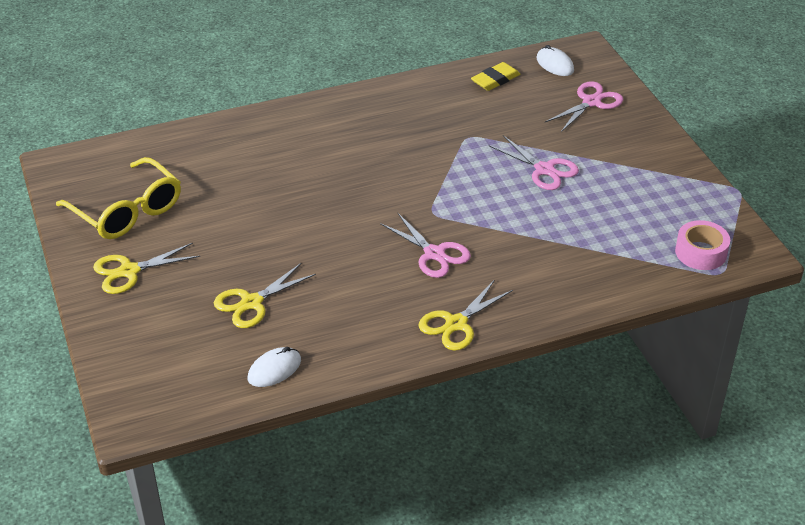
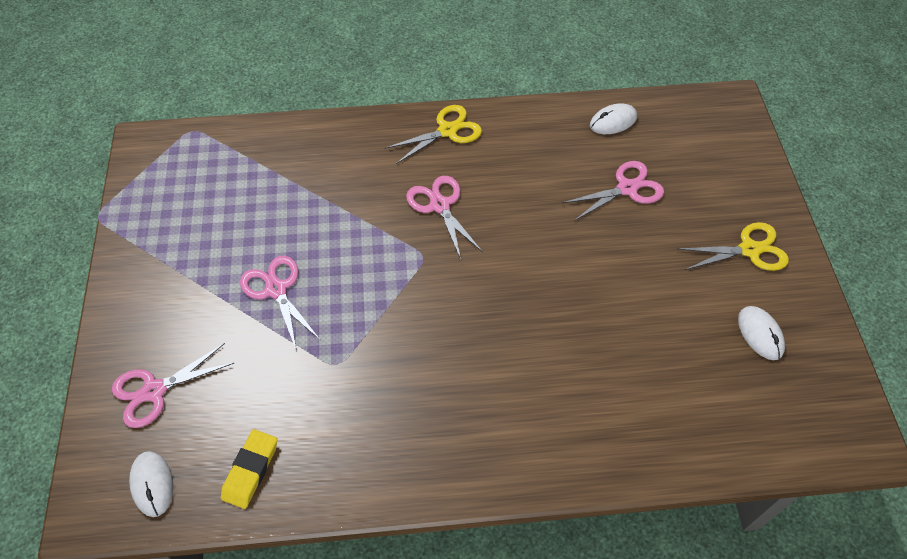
camera: 165 degrees left, 15 degrees up
(127, 211) = (760, 334): yellow glasses -> white mouse
(252, 303) = (627, 188): yellow scissors -> pink scissors
(495, 80) = (250, 470): yellow eraser -> yellow eraser turned 45 degrees counterclockwise
(701, 252) = (192, 154): pink tape -> none

